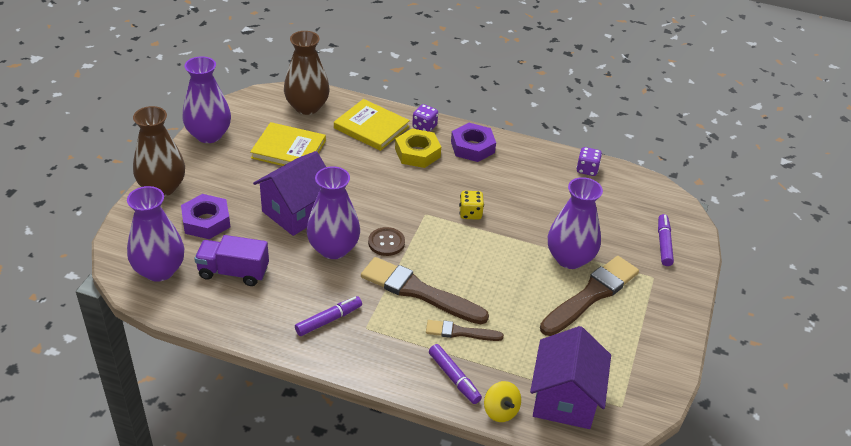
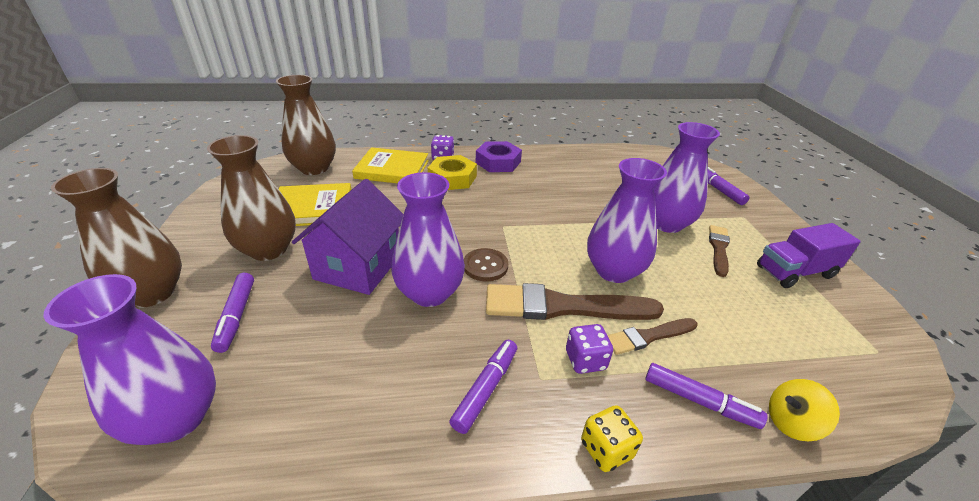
camera: 25 degrees left, 5 degrees down
(206, 221) = (236, 316): purple nut -> purple marker
(209, 135) = (204, 218): purple vase -> purple vase (614, 271)
(233, 272) = (308, 373): purple truck -> purple truck (794, 272)
(242, 177) = (268, 249): none -> brown vase
(470, 213) = (544, 213): yellow dice -> yellow dice (606, 449)
(500, 411) = (791, 422): yellow spinning top -> yellow spinning top turned 135 degrees clockwise
(564, 399) = (827, 370): purple house -> none
(587, 170) = (604, 155): purple dice -> purple dice (585, 360)
(591, 295) = (718, 248): brown brush -> brown brush, size x0.55

